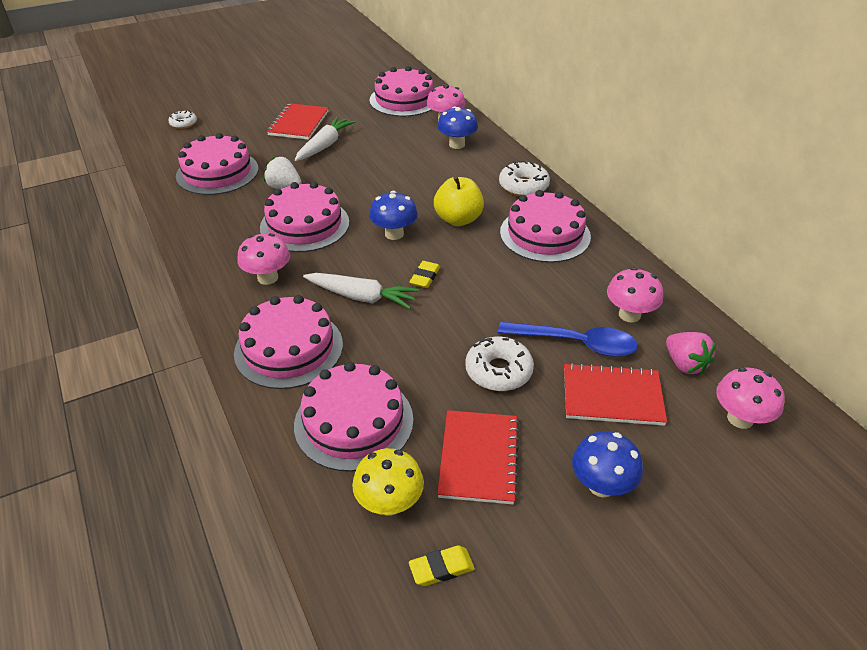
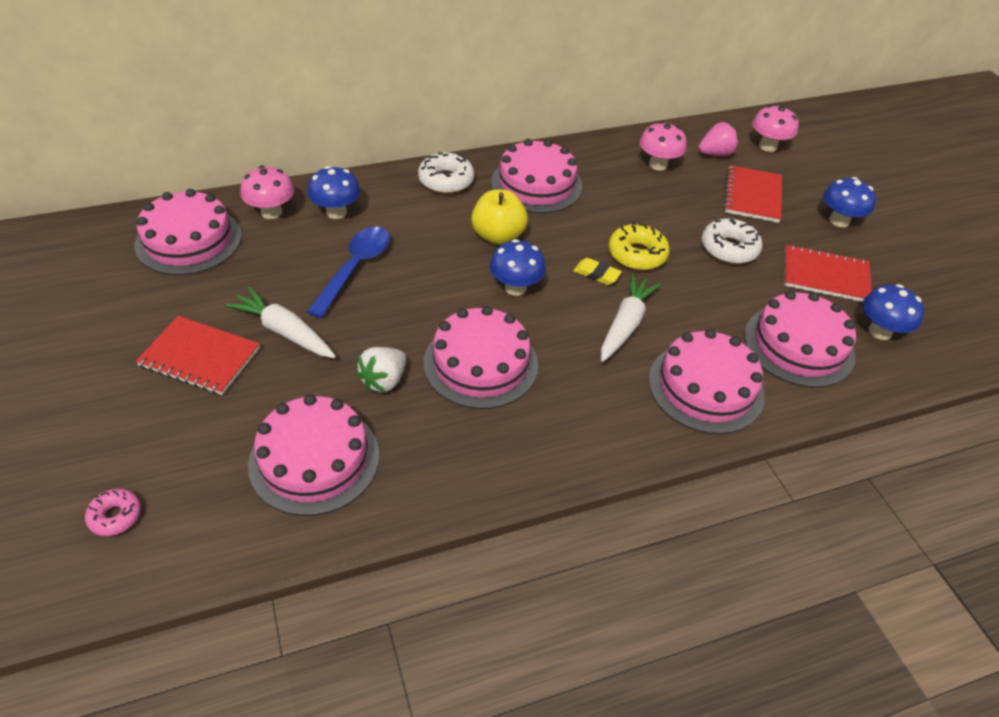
camera: 85 degrees left, 5 degrees up
(183, 123) = (115, 516): white donut -> pink donut
(268, 278) = (585, 402): pink mushroom -> none
(389, 503) = (880, 331): yellow mushroom -> blue mushroom
(441, 568) = (929, 310): yellow eraser -> none
(463, 302) = (637, 254): none -> yellow donut
(575, 343) = (693, 200): blue spoon -> blue spoon (355, 269)

